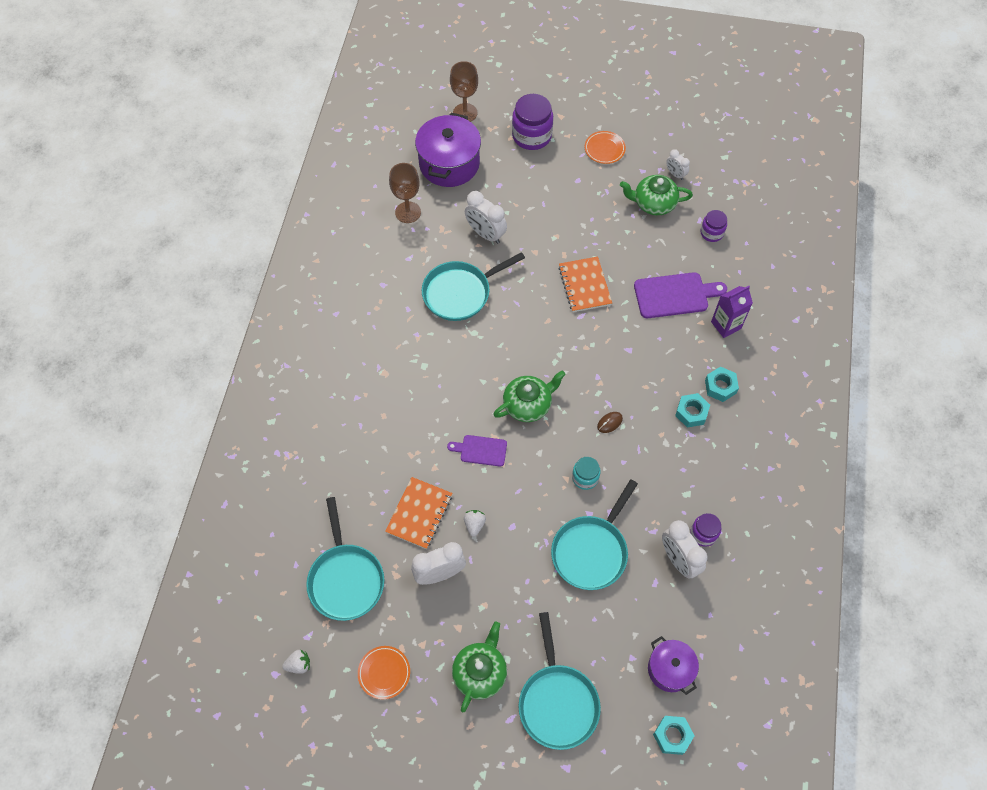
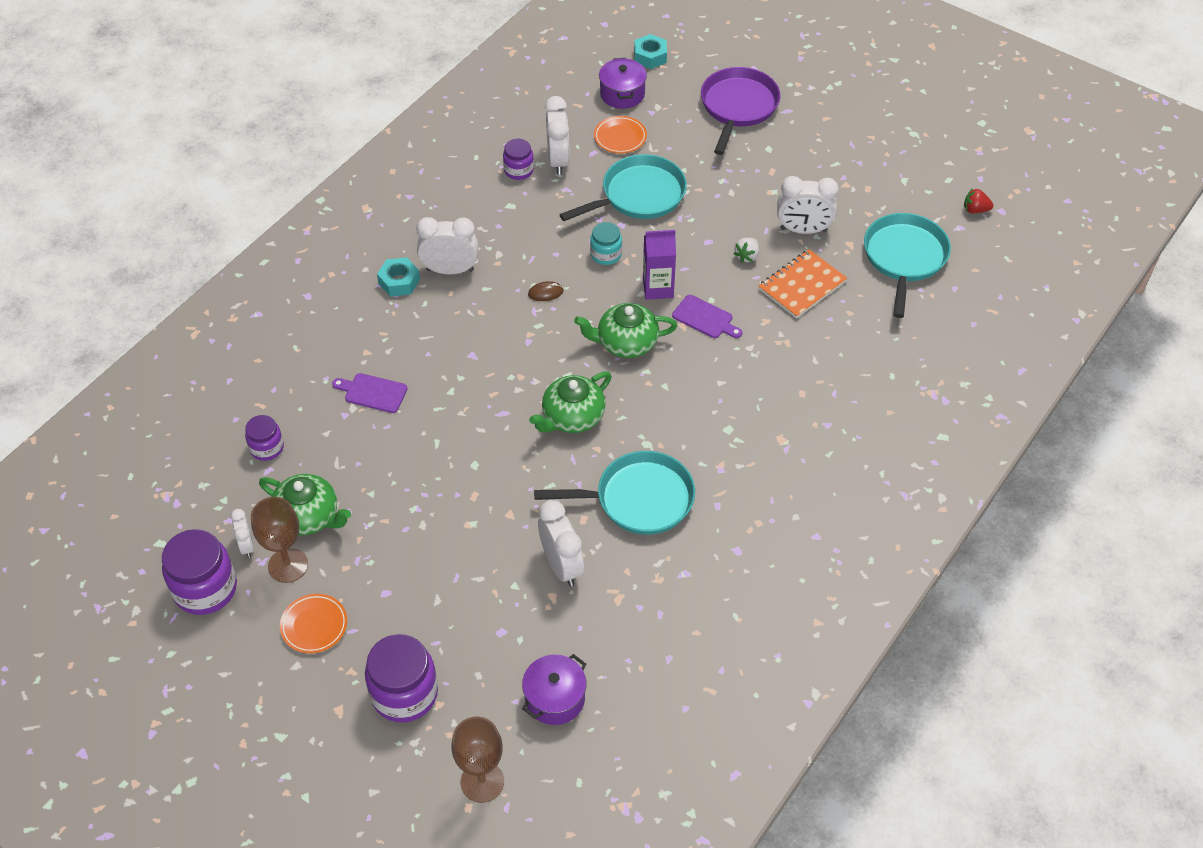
camera: 155 degrees left, 10 degrees down
(299, 664) = (975, 210): white strawberry -> red strawberry
(384, 673) = (892, 177): orange plate -> orange plate (620, 137)
(408, 212) = (655, 643): brown goblet -> brown goblet (288, 565)
(449, 163) = (555, 698): purple pot -> purple pot, size x0.59
(480, 672) = (799, 148): green teapot -> green teapot (572, 417)
(557, 702) = (738, 107): turquoise pan -> purple pan
(584, 285) = (474, 446): orange notebook -> none
(675, 295) = (372, 392): purple cutting board -> purple cutting board, size x0.60
(679, 144) = (205, 589): none -> purple jar
(691, 413) = (450, 270): turquoise nut -> white clock
(726, 325) = (340, 338): purple carton -> purple carton (658, 288)

